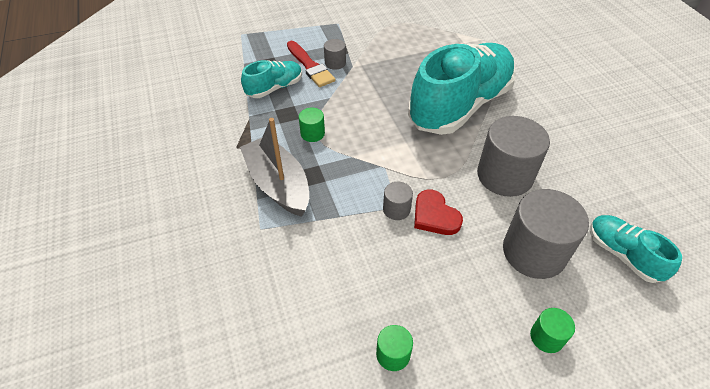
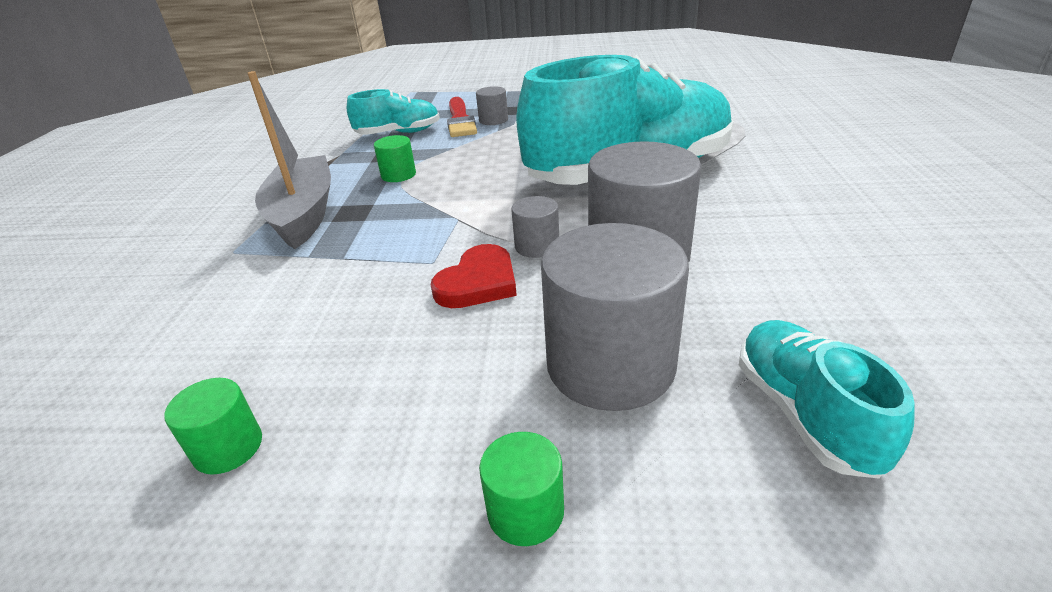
camera: 25 degrees right, 15 degrees down
(396, 209) = (428, 265): grey cylinder -> grey cylinder (537, 246)
(435, 216) = (478, 282): red heart -> red heart turned 135 degrees counterclockwise

